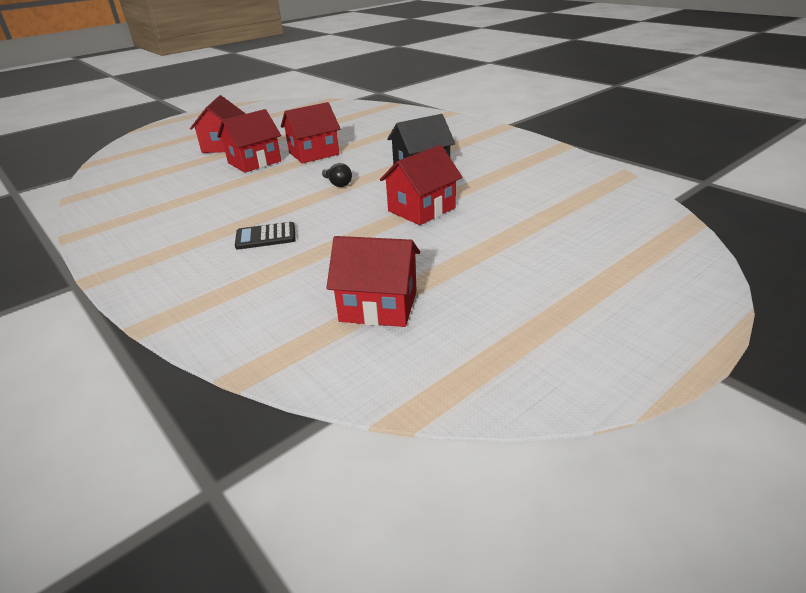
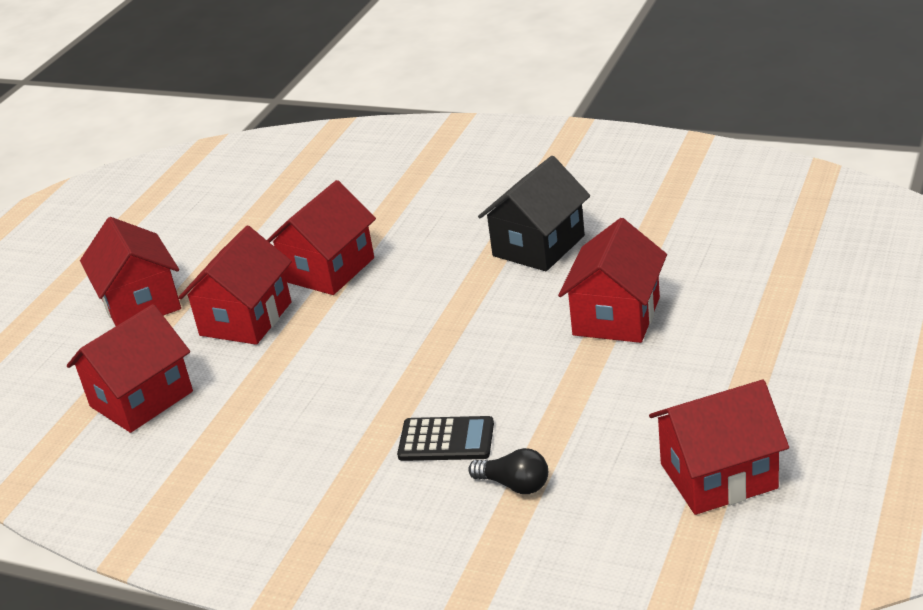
camera: 25 degrees left, 0 degrees up
(172, 179) = (141, 399): none -> red house
(266, 237) = (446, 440): black calculator -> black calculator turned 135 degrees counterclockwise
(337, 183) = (441, 314): black light bulb -> black light bulb (514, 485)

